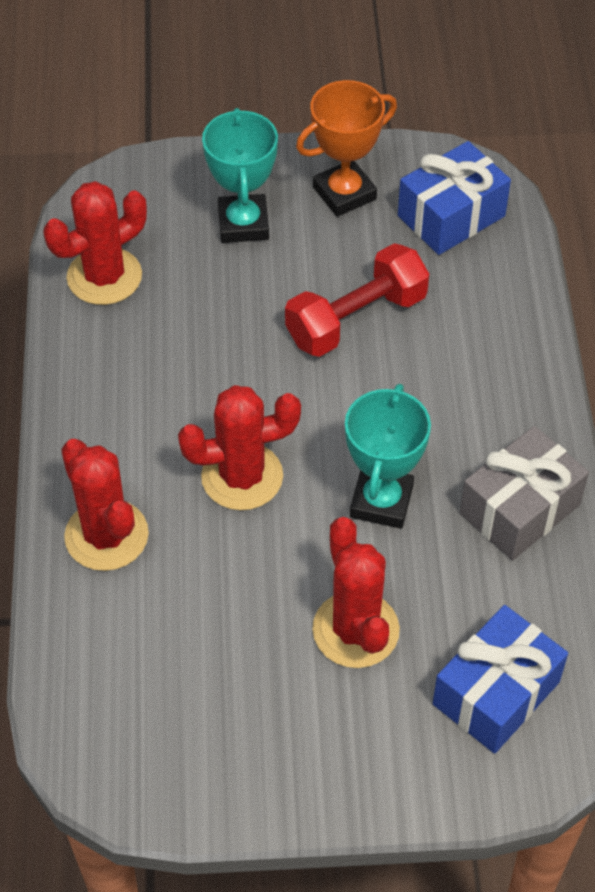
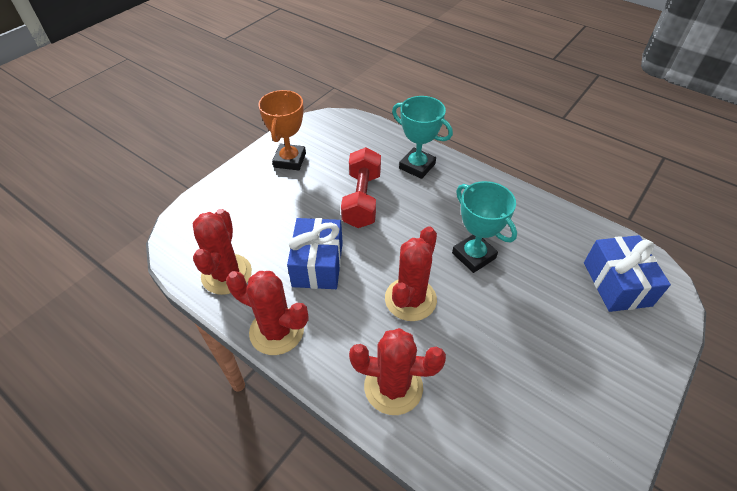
camera: 50 degrees left, 5 degrees down
(243, 224) = (263, 202): turquoise trophy -> turquoise trophy (417, 166)
(355, 630) = (542, 313): red cactus -> red cactus (276, 331)
(451, 216) = (342, 138): blue gift -> blue gift (318, 264)
(520, 509) = (518, 213): grey gift -> none

